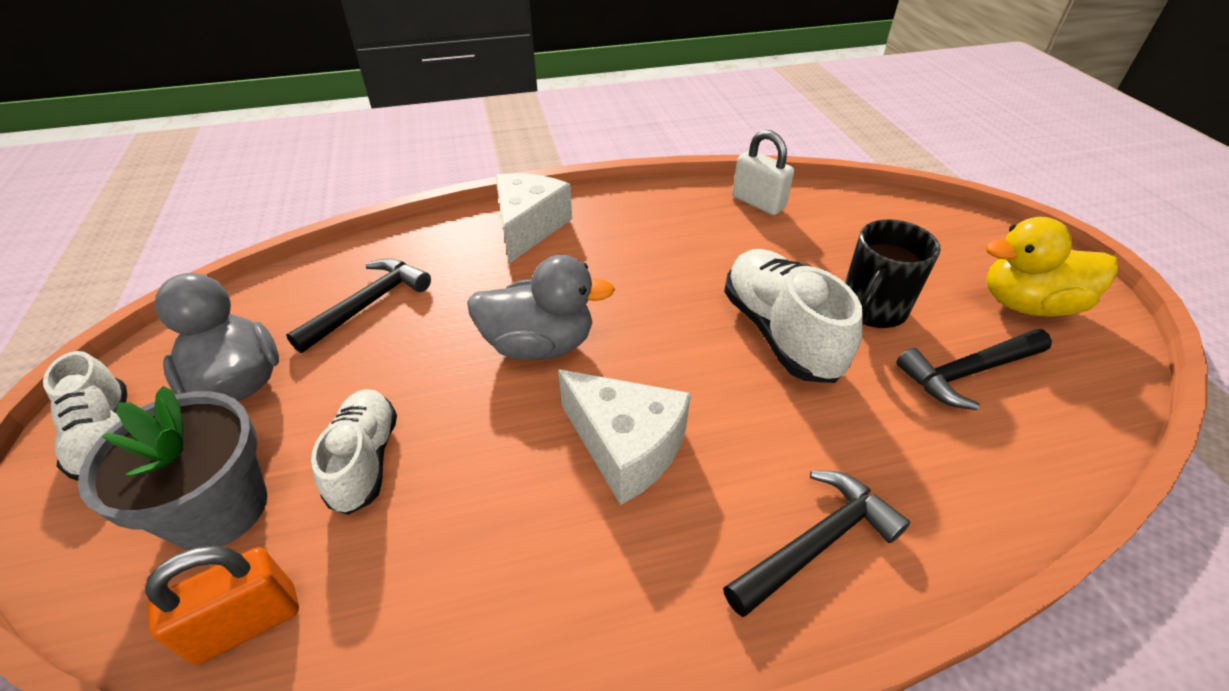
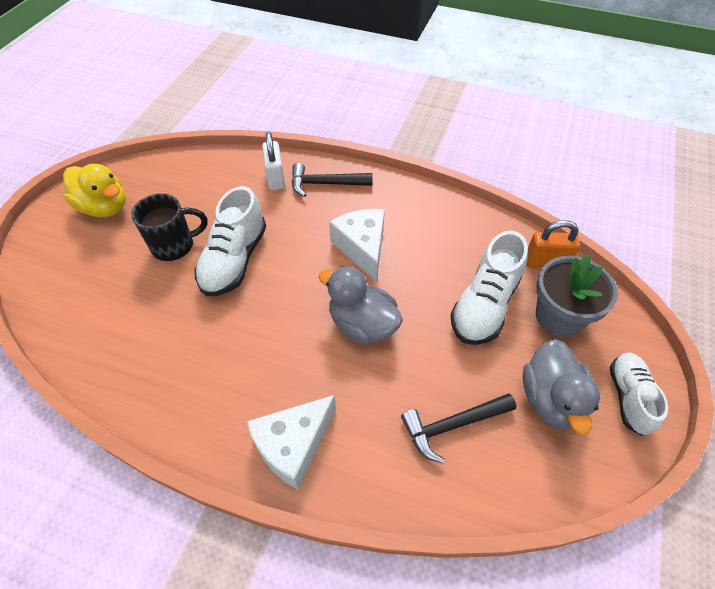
camera: 145 degrees left, 10 degrees up
(365, 460) = (484, 305): white shoe -> white shoe, size x1.53
(758, 203) = (111, 362): white padlock -> white padlock (275, 178)
(968, 372) = (185, 198): black hammer -> none

